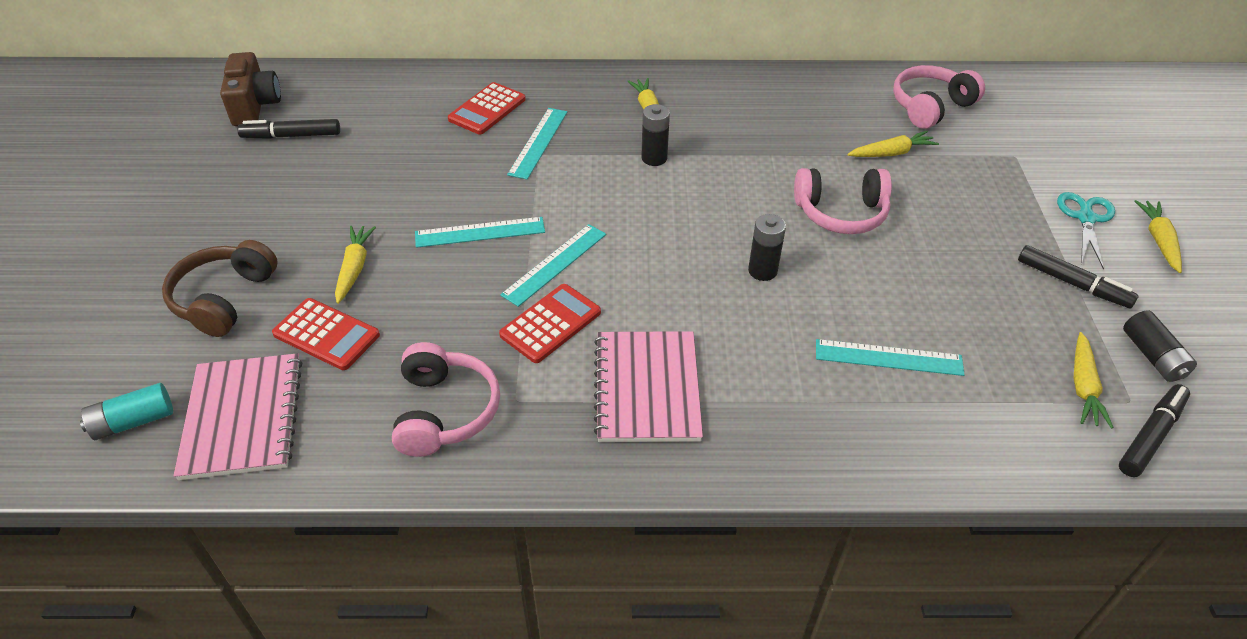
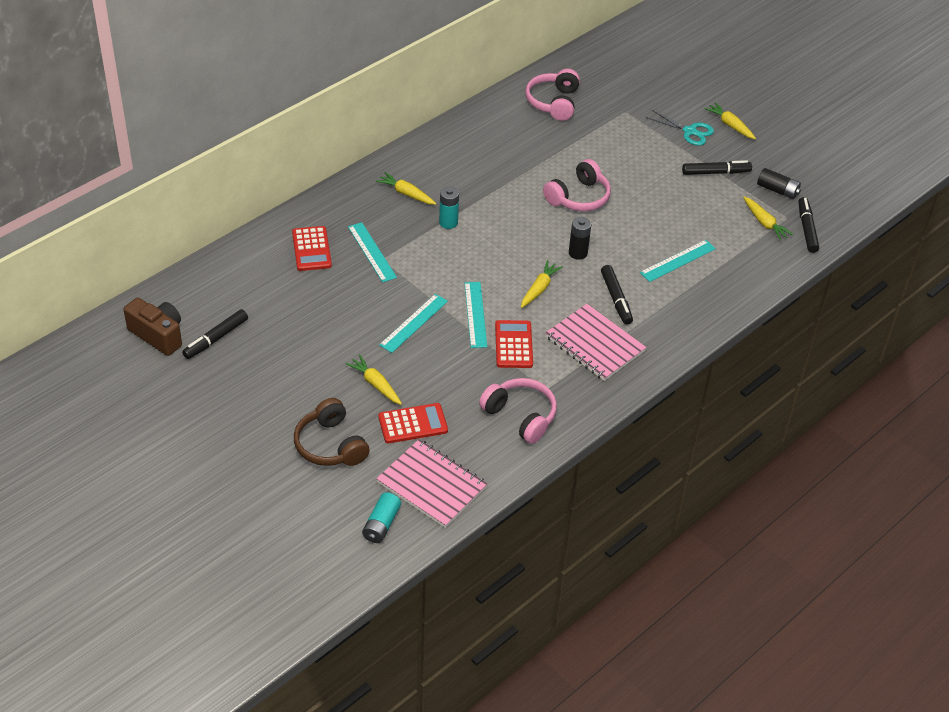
camera: 45 degrees left, 0 degrees up
(654, 158) = (448, 222): black battery -> turquoise battery
(744, 352) = (616, 299): none -> black marker
(891, 153) = (565, 145): yellow carrot -> yellow carrot (539, 289)
(1085, 218) = (689, 131): turquoise scissors -> turquoise scissors turned 150 degrees clockwise

